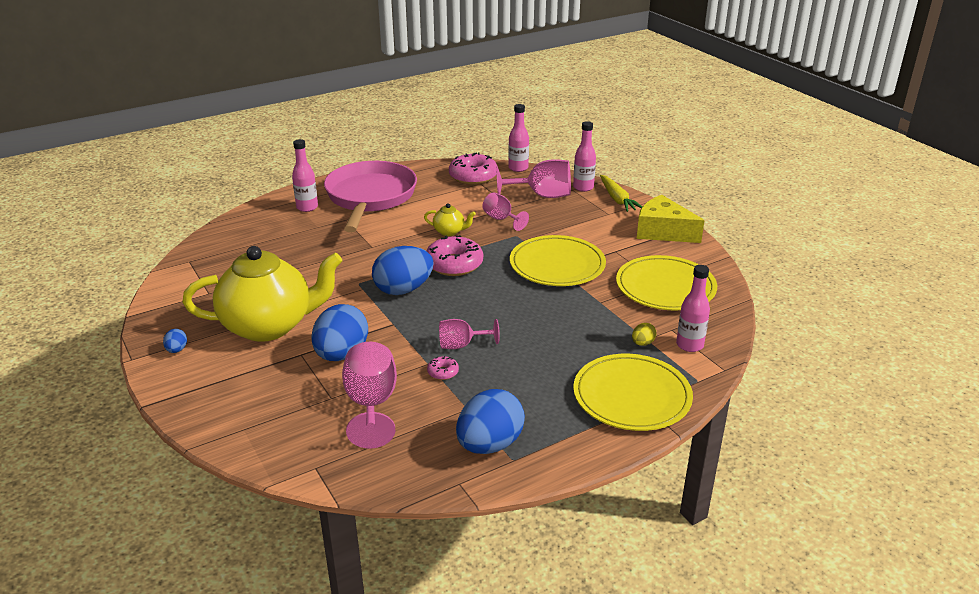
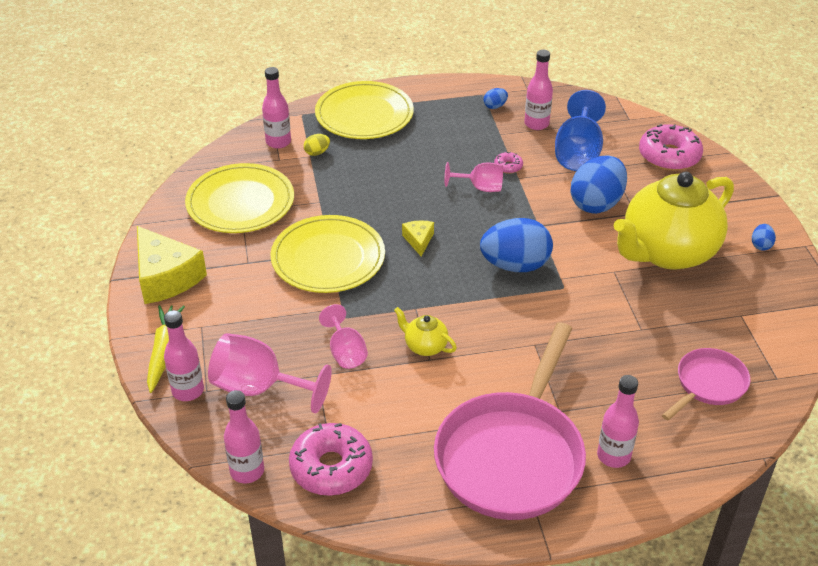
camera: 160 degrees left, 10 degrees up
(242, 248) = (708, 385): none -> pink pan
(269, 326) = (667, 252): yellow teapot -> yellow teapot turned 45 degrees counterclockwise
(371, 405) = (578, 153): pink goblet -> blue goblet
(430, 431) = (536, 124): none -> pink bottle
(454, 264) = (444, 288): pink donut -> pink donut (669, 156)
(489, 445) = (495, 106): blue egg -> blue egg, size x0.43
(493, 291) = (418, 240): none -> yellow cheese

